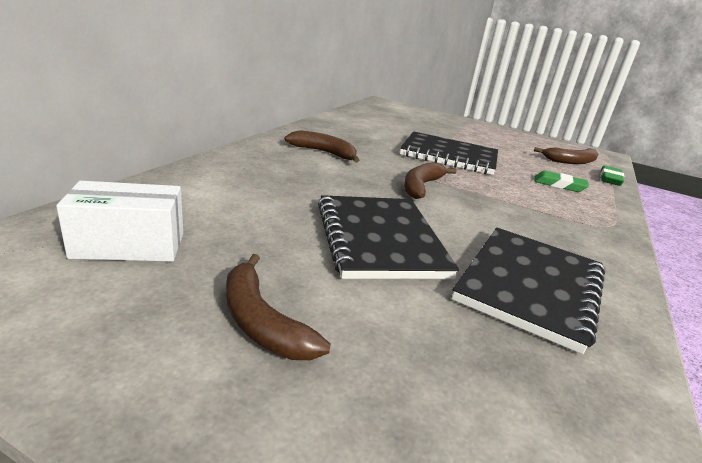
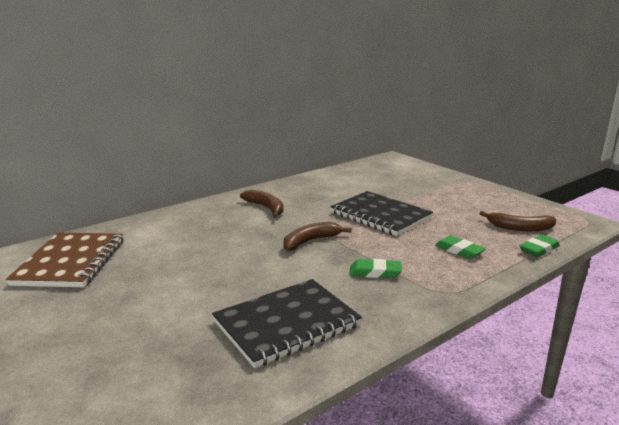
camera: 30 degrees right, 5 degrees down
(129, 245) = (71, 262): white box -> brown notebook
(261, 322) = (91, 312): brown banana -> none
(379, 239) = (220, 277): black notebook -> none
(526, 213) = (375, 272): none -> green eraser

